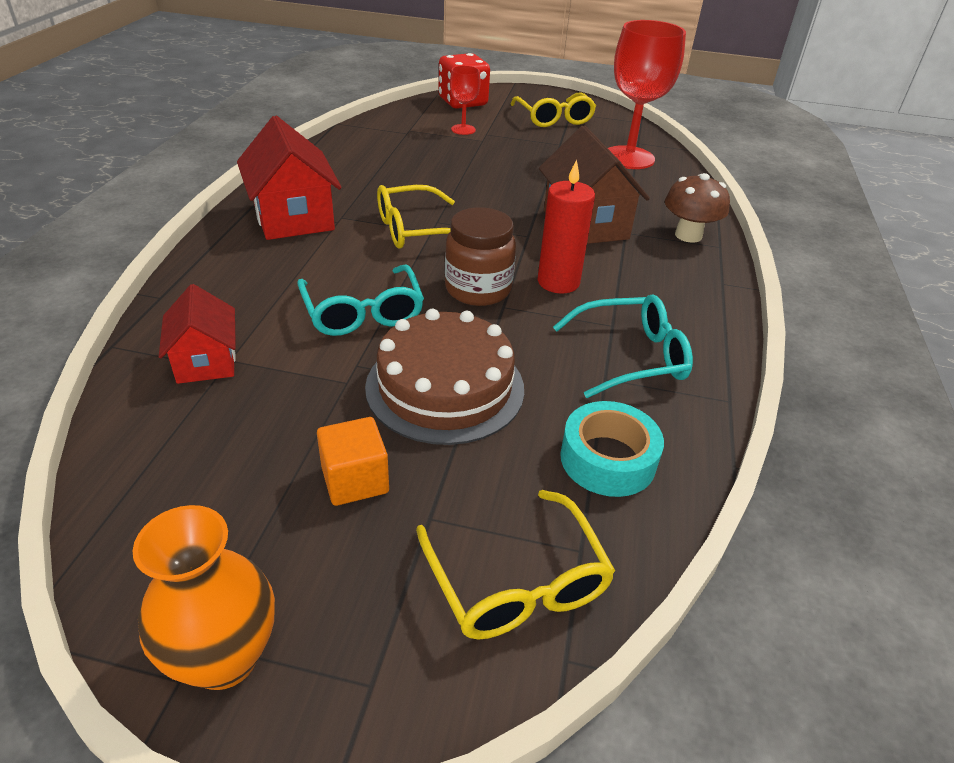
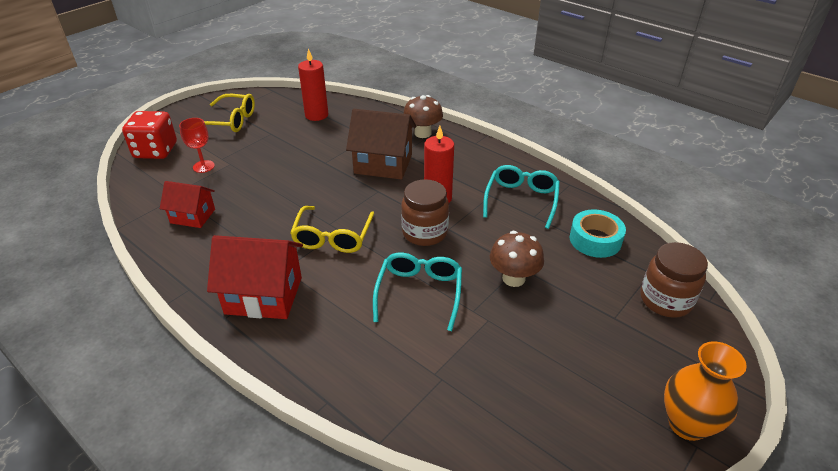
camera: 60 degrees left, 0 degrees up
(206, 361) = (430, 387): red house -> red house (193, 216)
(355, 480) = (577, 339): orange cube -> none
(363, 313) = (419, 292): turquoise glasses -> turquoise glasses turned 90 degrees counterclockwise
(445, 387) = (513, 278): brown cake -> brown mushroom
(518, 584) = (665, 300): yellow glasses -> brown jar
(628, 158) = (316, 115): red goblet -> red candle

